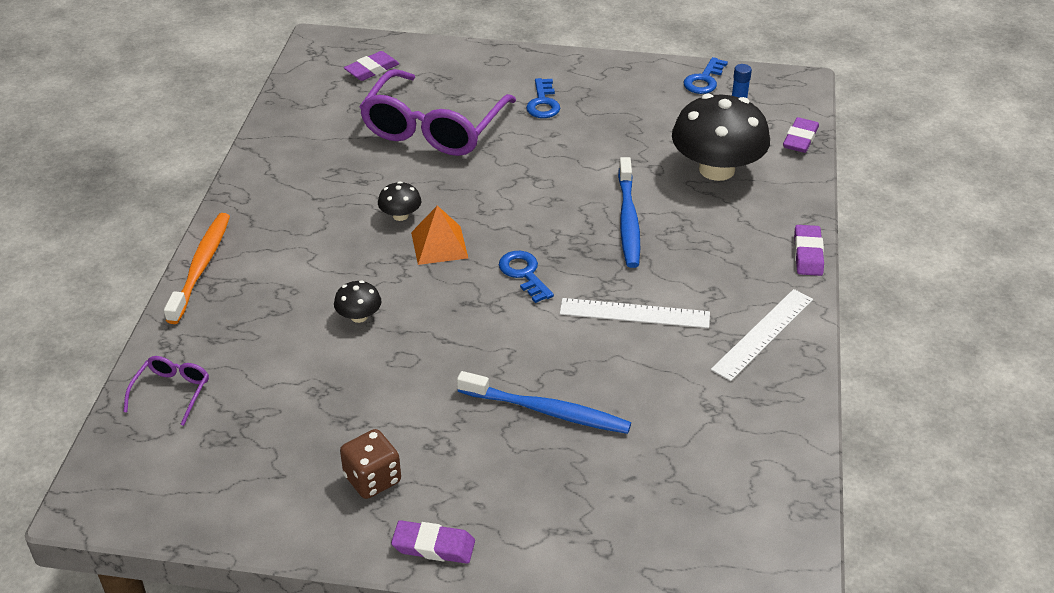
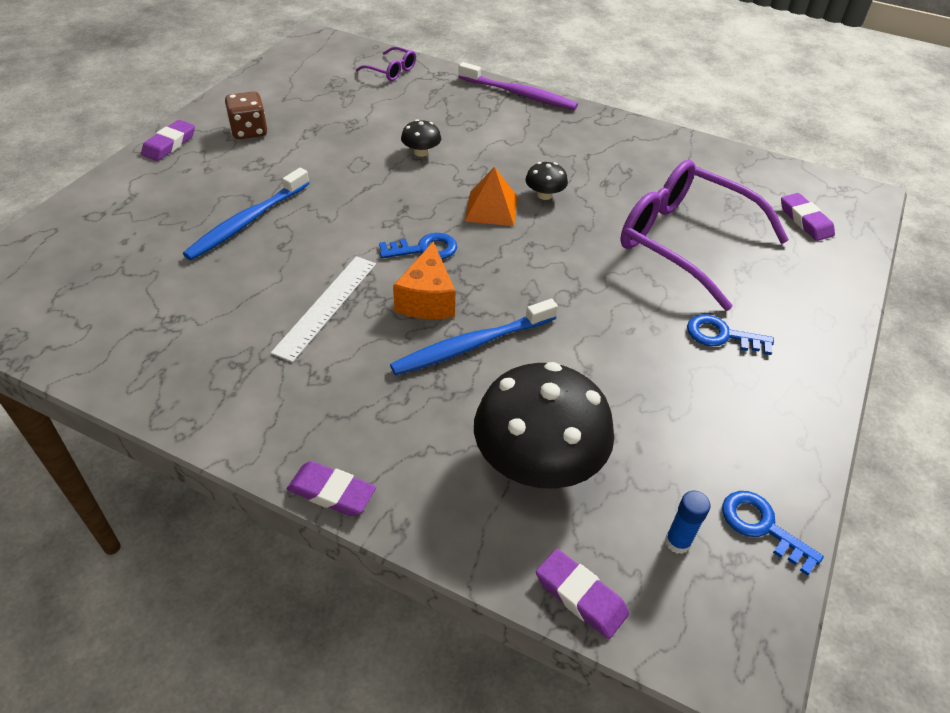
camera: 105 degrees right, 5 degrees up
(201, 267) = (519, 94): orange toothbrush -> purple toothbrush
(590, 256) = (427, 299): none -> orange cheese
(628, 220) = (472, 345): blue toothbrush -> blue toothbrush turned 45 degrees counterclockwise
(763, 334) = (233, 394): white ruler -> none

